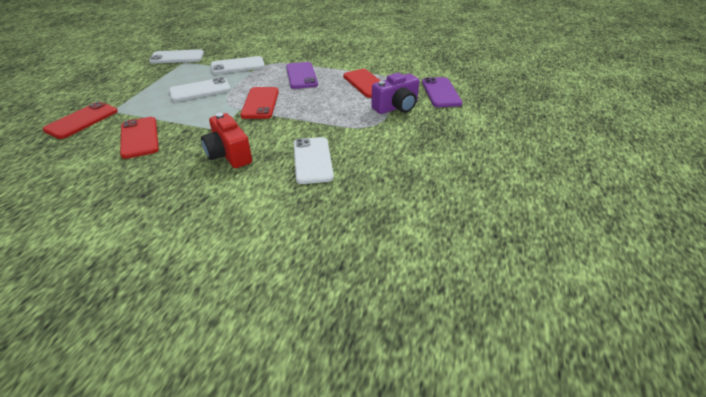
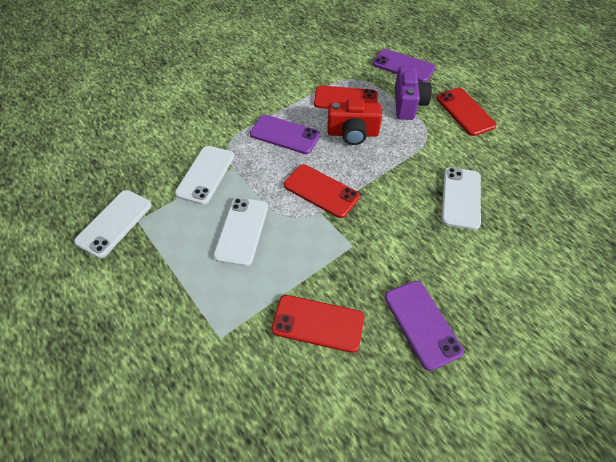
camera: 55 degrees left, 15 degrees up
(82, 120) = (221, 378): red phone -> red phone (465, 112)
(162, 178) = (422, 324): none -> purple phone
(229, 154) = (411, 254): red camera -> red camera (352, 133)
(312, 160) = (461, 198): white phone -> white phone turned 75 degrees clockwise

